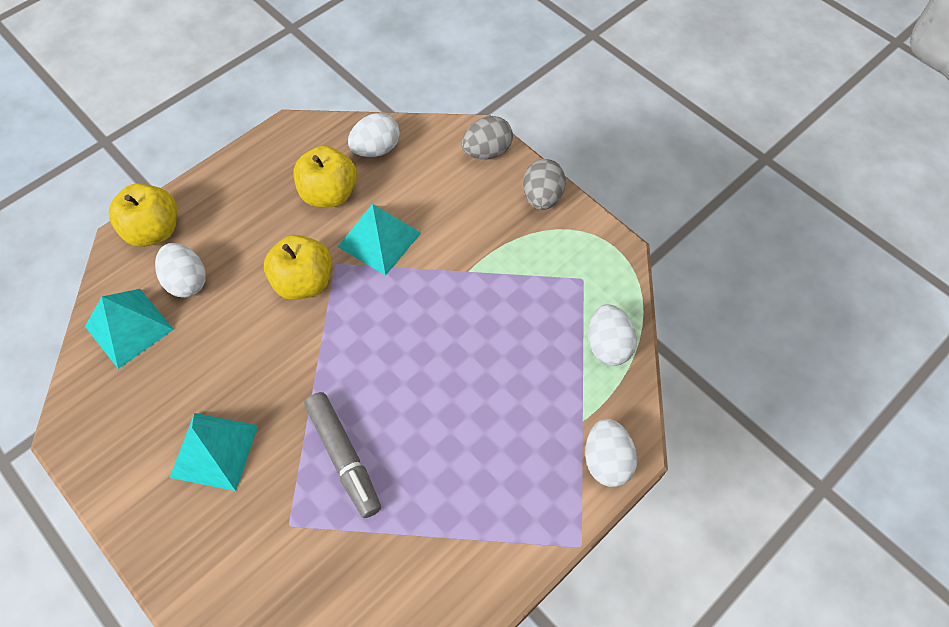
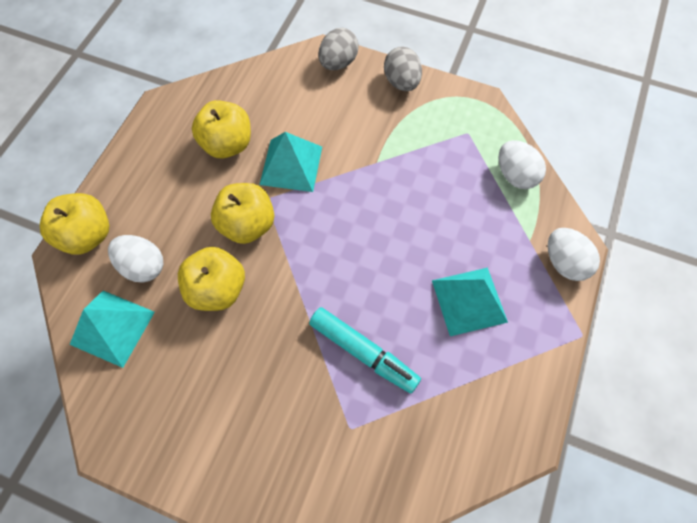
camera: 25 degrees left, 5 degrees up
(214, 450) = (251, 397): turquoise pyramid -> turquoise pyramid (469, 300)
(241, 333) = (218, 289): none -> yellow apple
(344, 457) = (363, 352): grey marker -> turquoise marker
(376, 149) = (246, 94): white egg -> none

